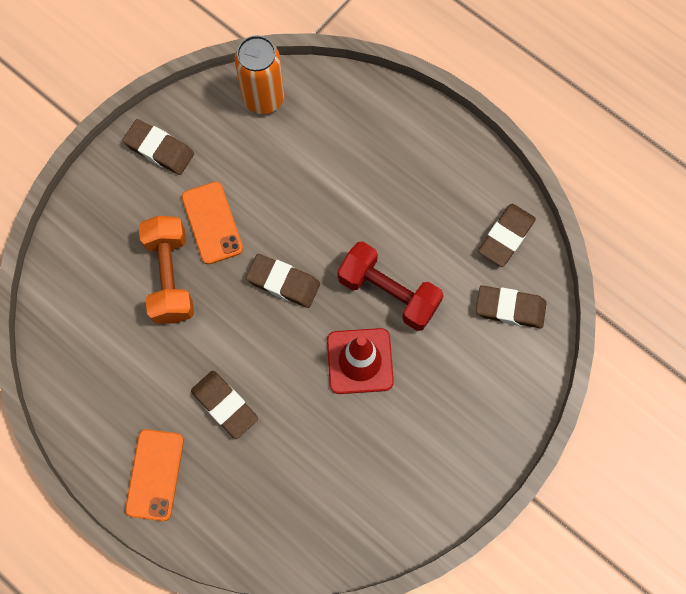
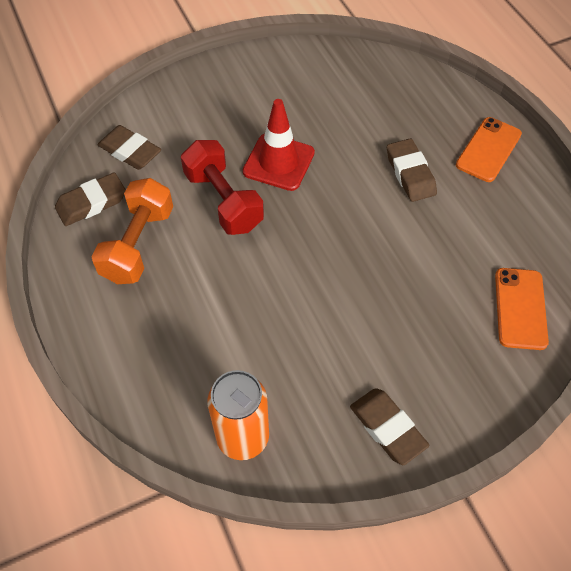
camera: 155 degrees left, 15 degrees down
(170, 277) = (422, 292): orange dumbbell -> orange dumbbell (138, 244)
(212, 223) = (360, 325): orange phone -> orange phone (520, 308)
(283, 282) = (314, 245): brown eraser -> none

